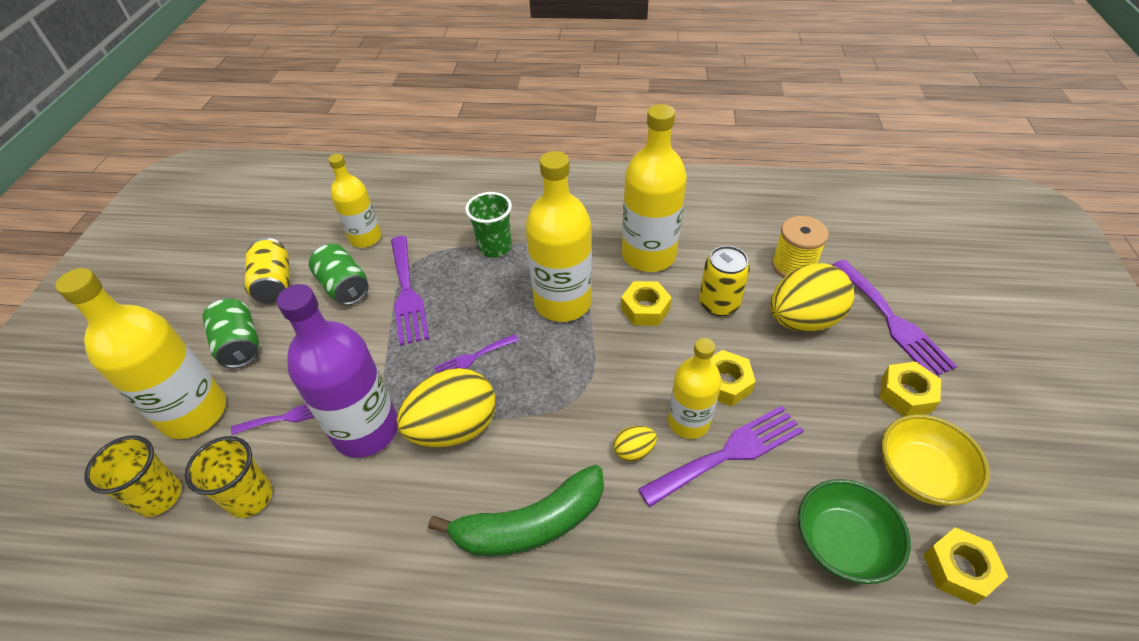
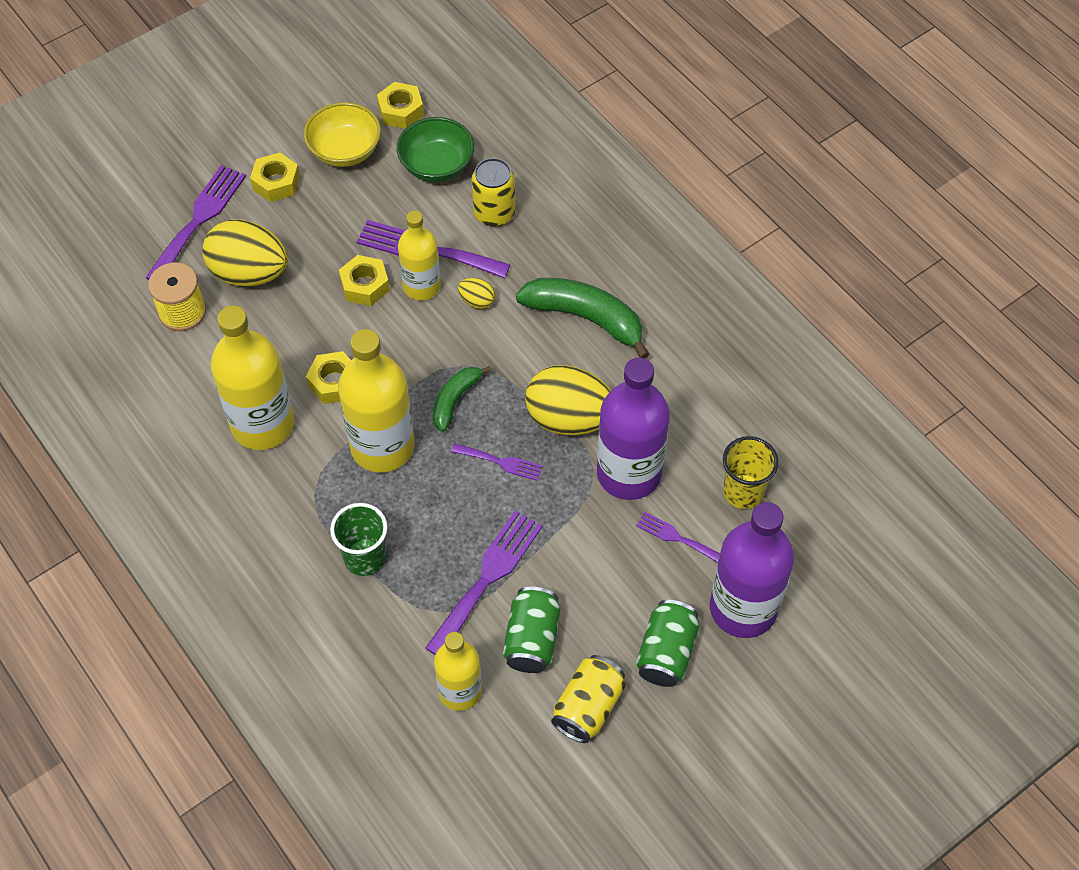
camera: 135 degrees left, 10 degrees up
(159, 496) = (805, 550): yellow cup -> none
(194, 413) = (743, 608): yellow bottle -> purple bottle
(554, 367) = (455, 400): none -> green banana
(718, 304) = (280, 336): yellow can -> yellow can (494, 213)

